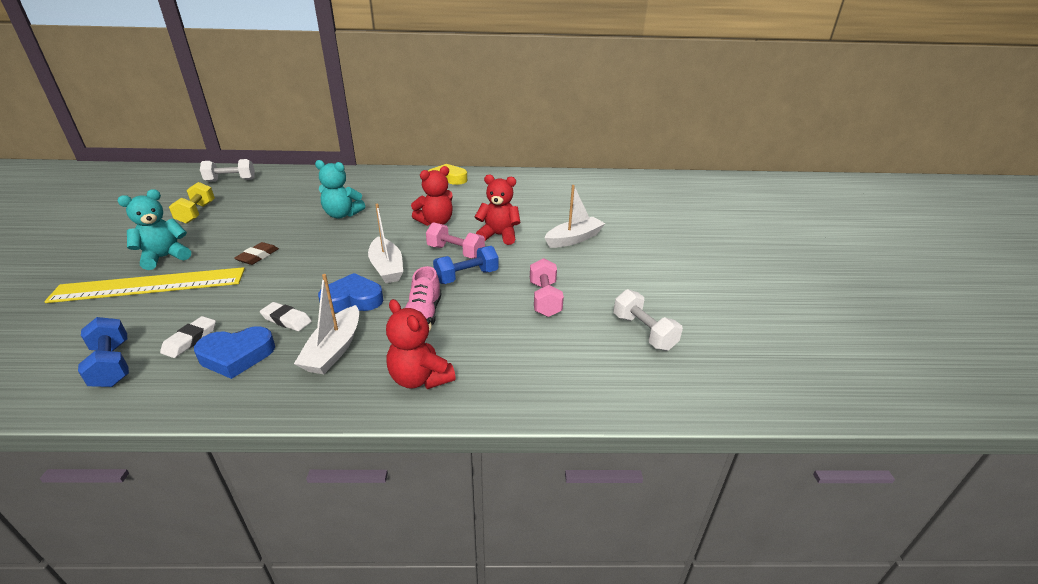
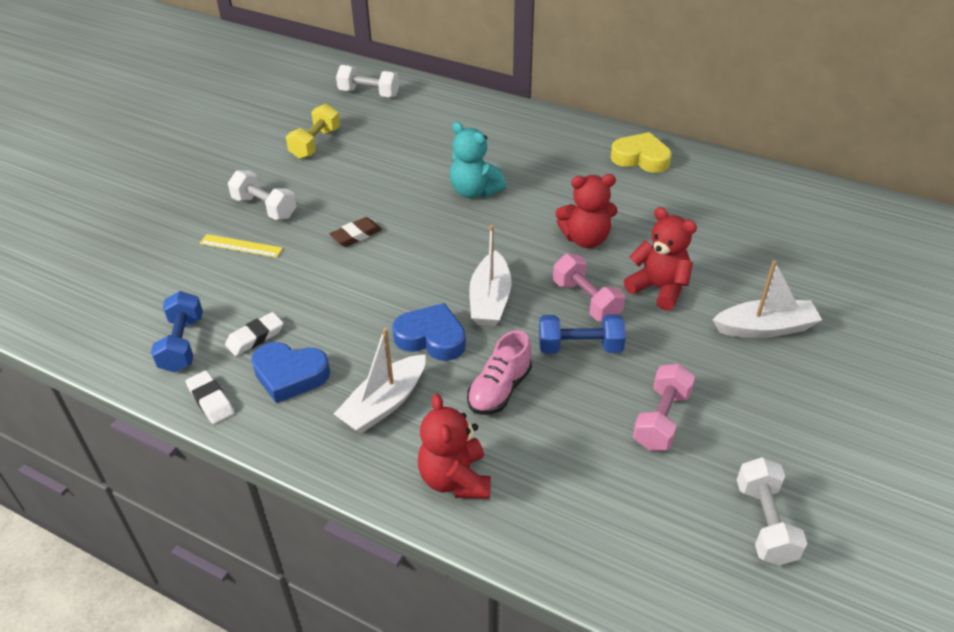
camera: 30 degrees right, 10 degrees up
(150, 285) = (241, 246): yellow ruler -> yellow ruler, size x0.44
(165, 257) = (265, 208): turquoise teddy bear -> white dumbbell
(286, 320) = (352, 343): white eraser -> white eraser (211, 400)

